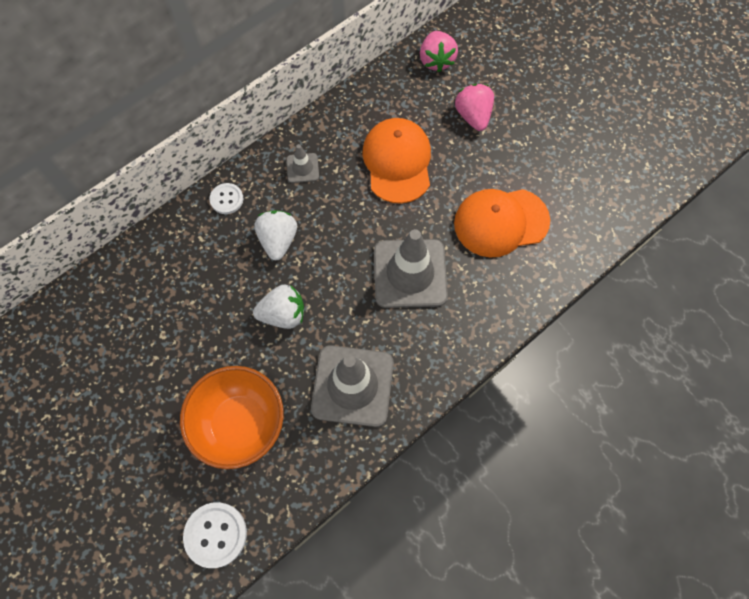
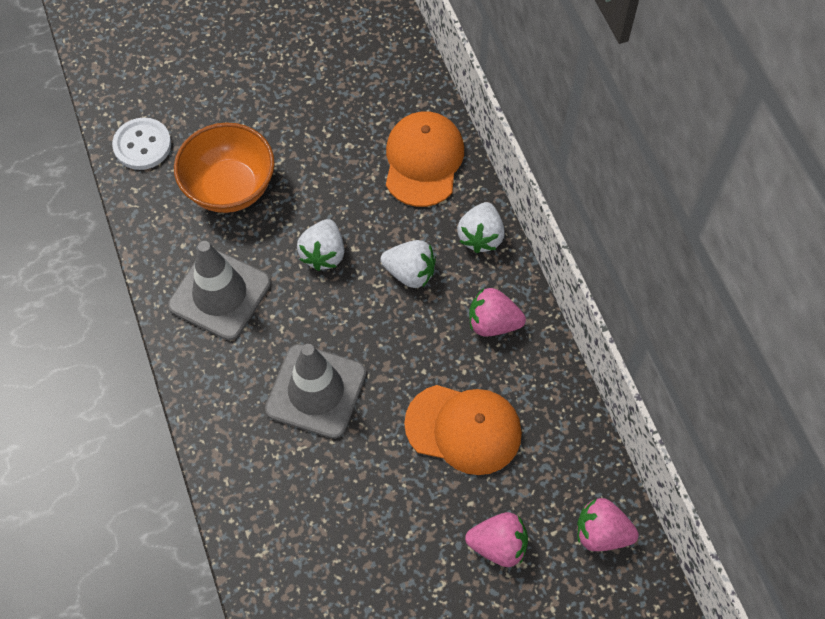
camera: 110 degrees right, 5 degrees down
(226, 199) = (481, 236): white button -> white strawberry
(302, 168) = (493, 323): grey traffic cone -> pink strawberry
(501, 222) = (338, 516): orange cap -> orange cap (423, 161)

